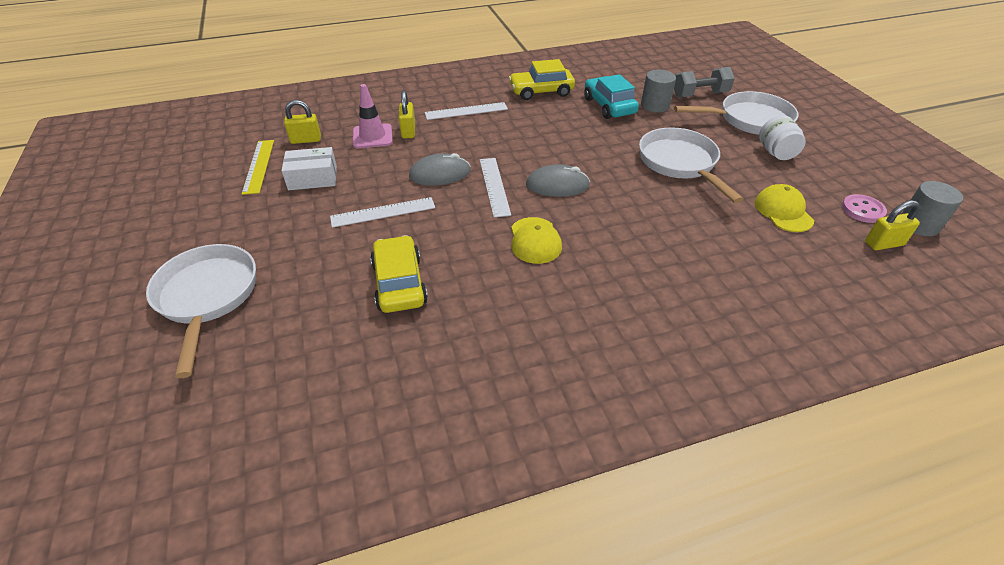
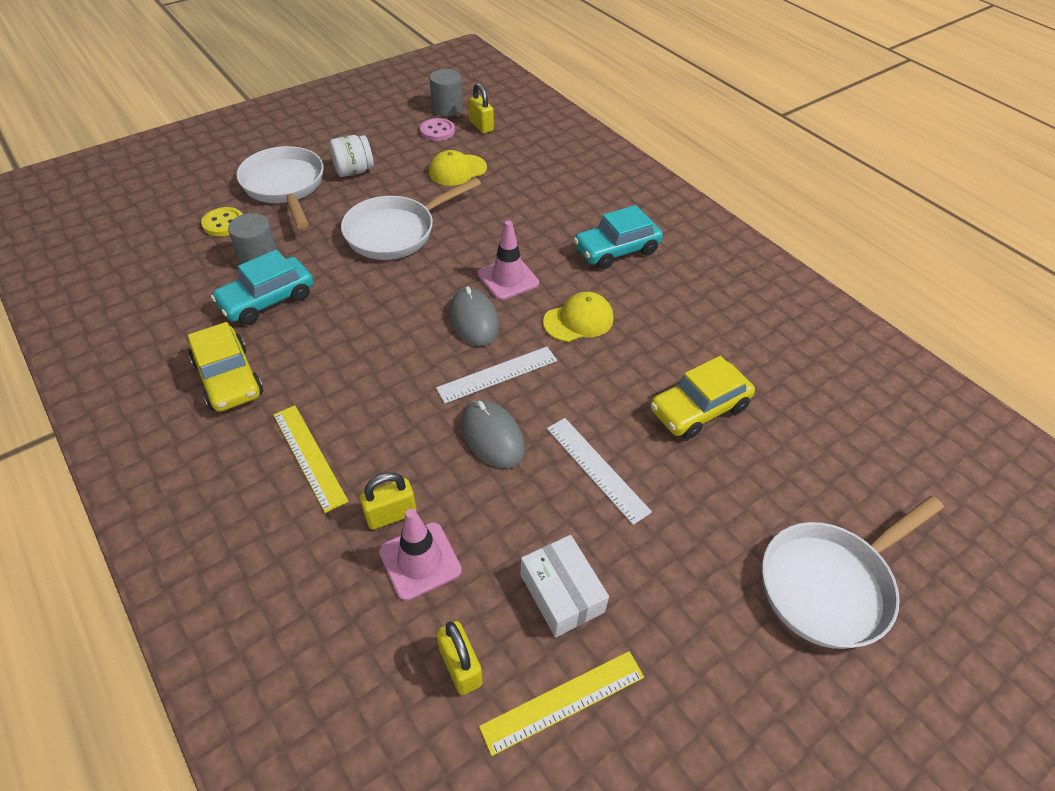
camera: 110 degrees left, 5 degrees up
(466, 111) = (309, 457): white ruler -> yellow ruler
(603, 212) = (508, 279): none -> pink traffic cone
(630, 294) = (616, 250): none -> turquoise car
(699, 95) = (223, 223): grey dumbbell -> yellow button

